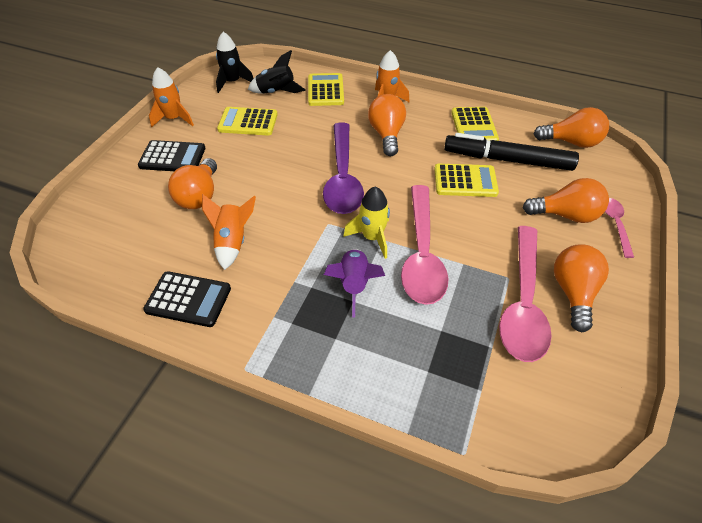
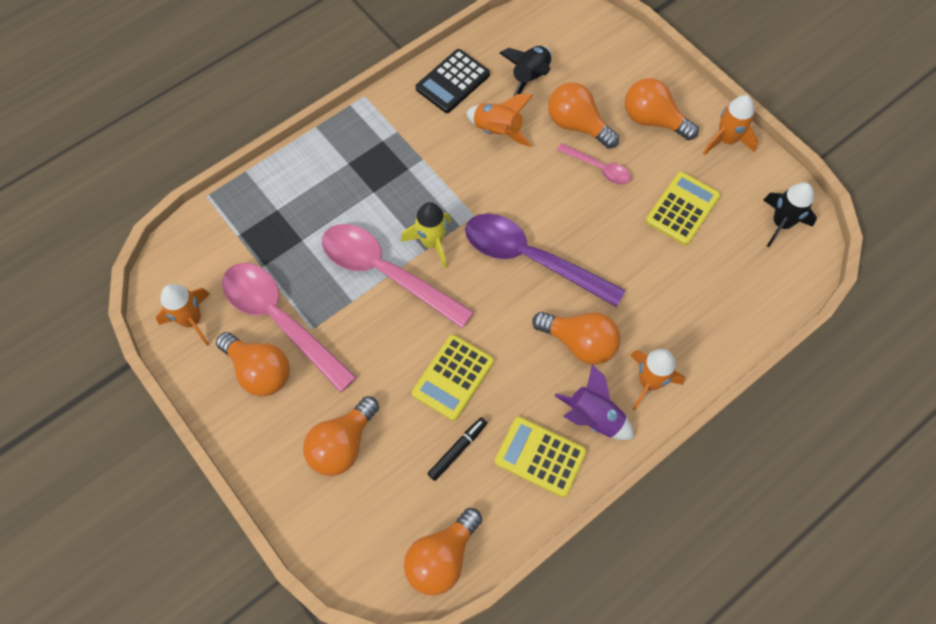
camera: 120 degrees right, 15 degrees up
(172, 157) = (653, 120): black calculator -> orange light bulb
(276, 92) = (734, 263): black rocket -> black rocket (530, 77)
(325, 90) = (710, 321): yellow calculator -> none
(354, 284) = (389, 201): purple rocket -> purple rocket (593, 417)
(507, 160) = (457, 450): black marker -> black marker, size x0.45
(588, 373) = (192, 320): none -> orange rocket
(615, 224) = (297, 486): pink spoon -> pink spoon (599, 168)

